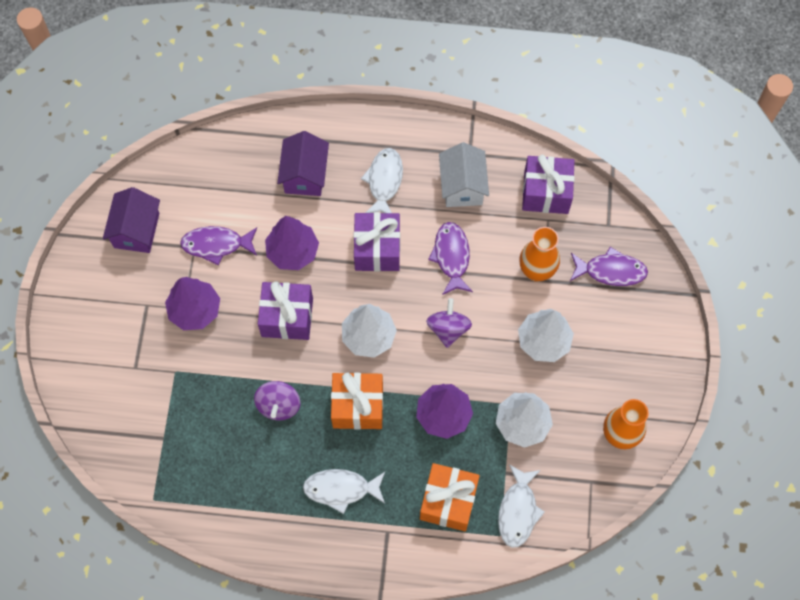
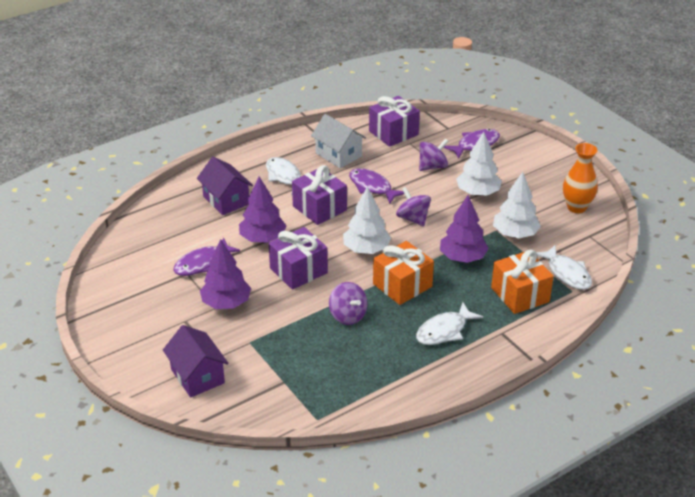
camera: 40 degrees left, 30 degrees down
(136, 230) = (131, 287): purple house -> purple house (197, 376)
(536, 271) = (432, 167): orange vase -> purple spinning top

